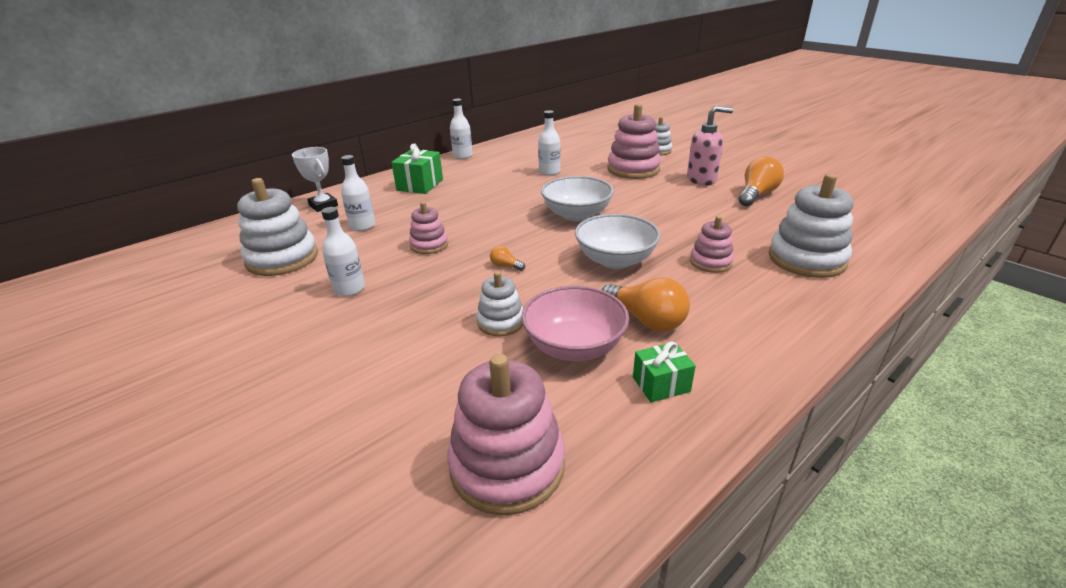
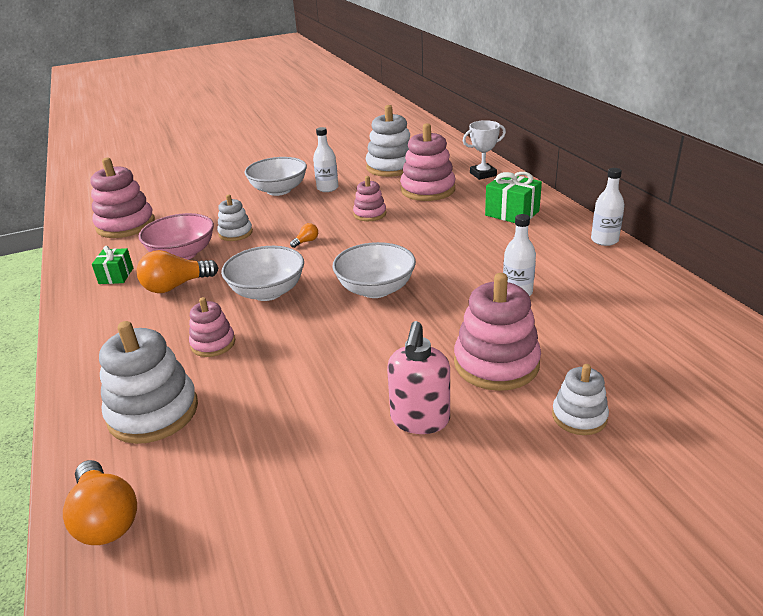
camera: 110 degrees right, 0 degrees up
(352, 329) = (279, 190): none -> white bowl
(362, 226) = (428, 190): white bottle -> pink stacking toy
(756, 195) = (330, 456): orange light bulb -> orange light bulb (105, 518)

